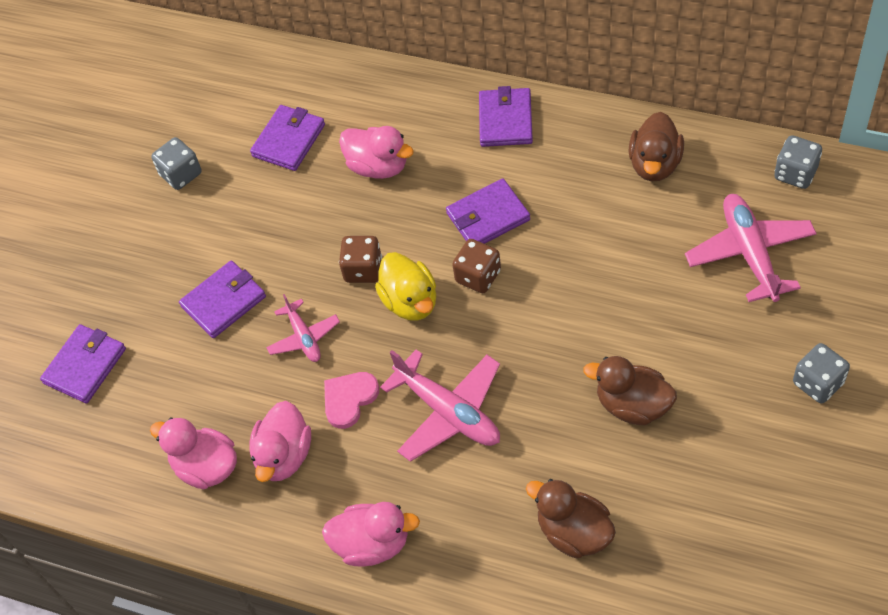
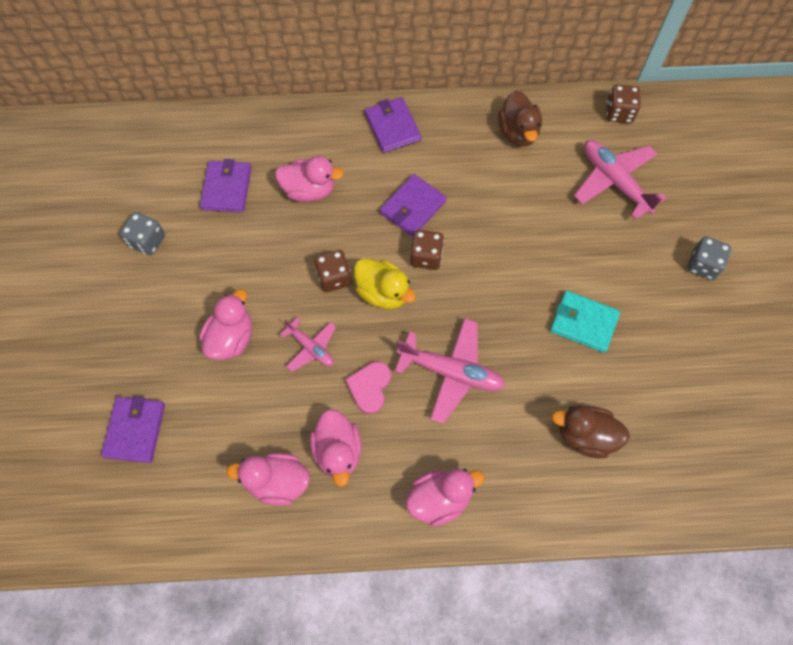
camera: 30 degrees left, 10 degrees up
(223, 301) = (231, 338): purple wallet -> pink duck
(632, 405) = (583, 323): brown duck -> turquoise wallet
(795, 173) = (619, 113): grey dice -> brown dice

